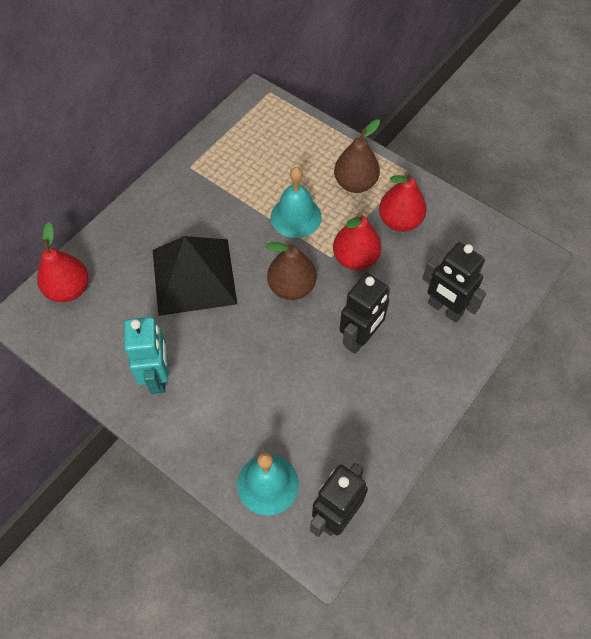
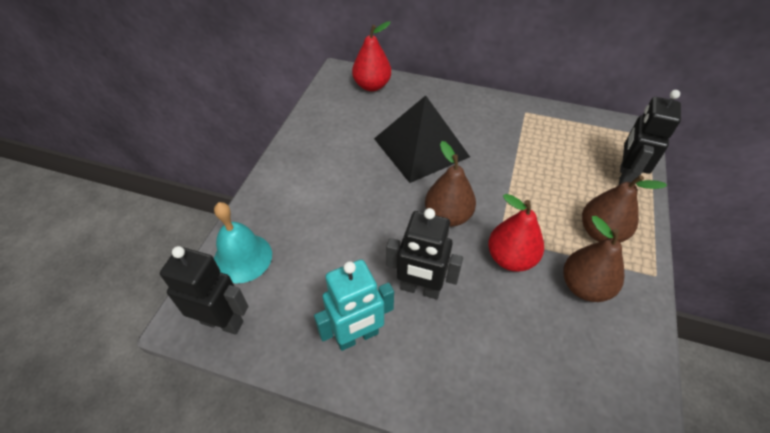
camera: 70 degrees right, 10 degrees down
(158, 377) = (319, 156): turquoise robot -> turquoise robot (357, 336)
(296, 216) = (526, 196): turquoise bell -> none
(400, 221) = (584, 286): red pear -> brown pear
(445, 309) = (498, 365): black robot -> black robot (625, 176)

